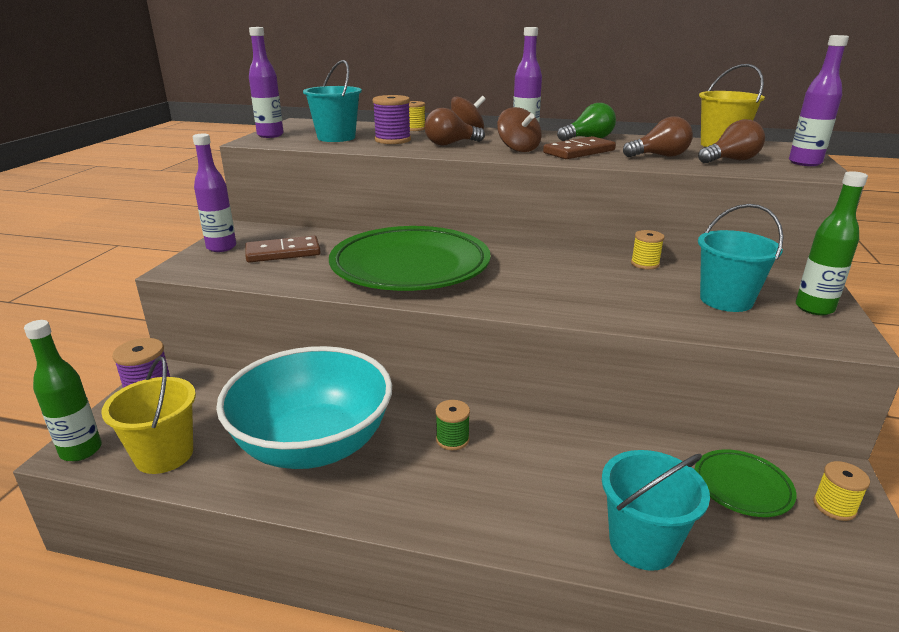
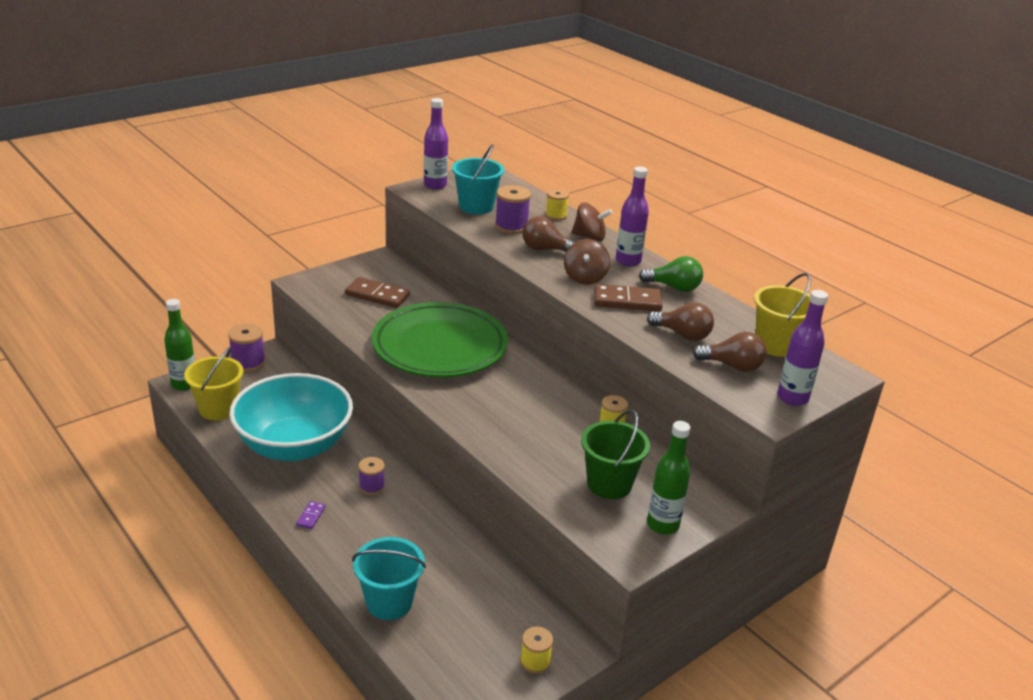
camera: 35 degrees right, 5 degrees up
(221, 247) = (346, 273): purple bottle -> none
(432, 507) = (311, 516): none -> purple domino
(452, 439) = (372, 487): green spool -> purple spool
(726, 300) = (609, 484): turquoise bucket -> green bucket
(742, 487) = (498, 616): green plate -> none

